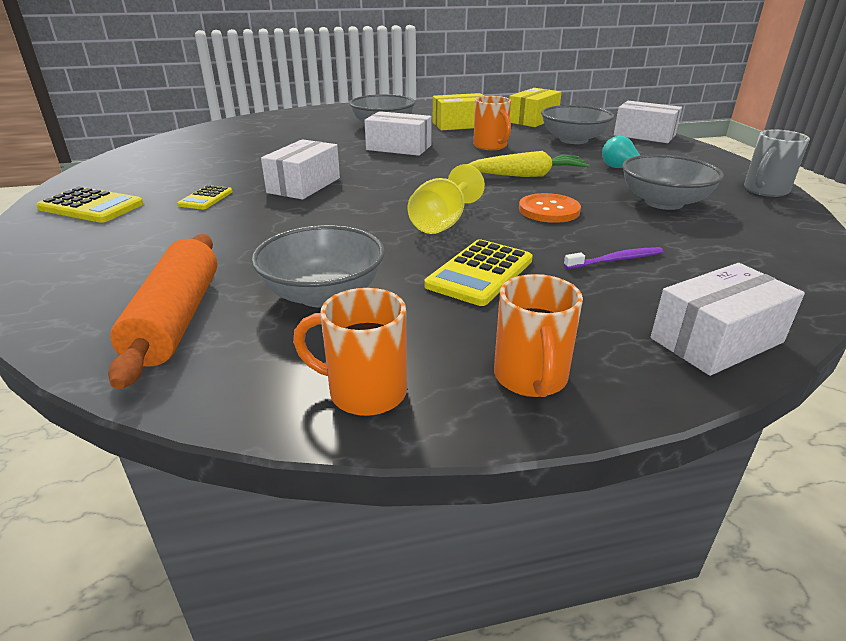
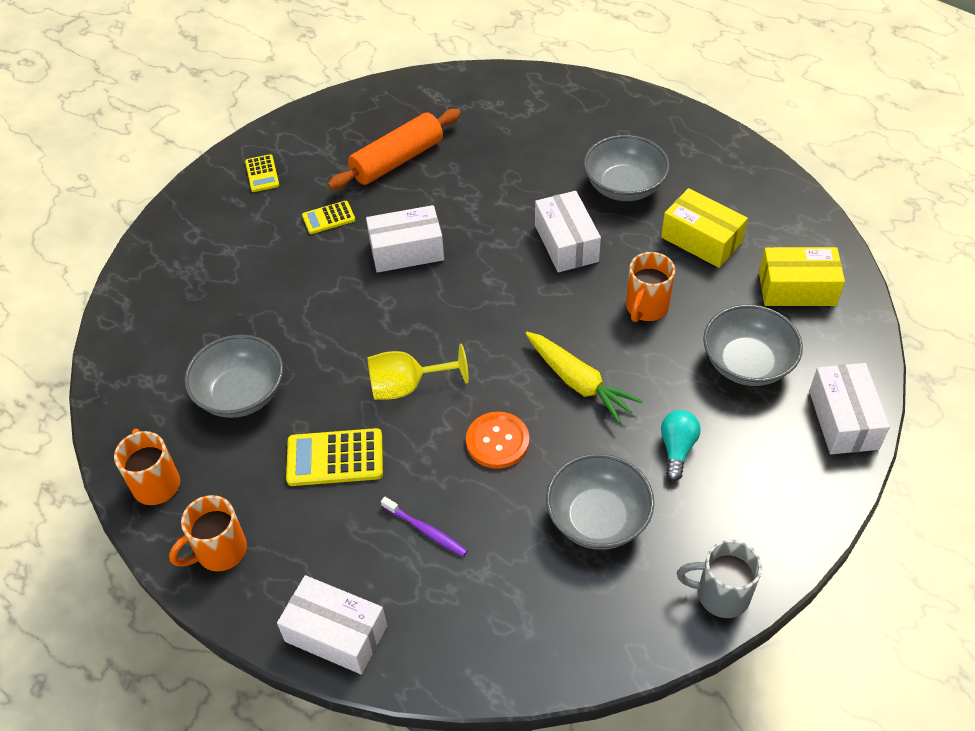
camera: 55 degrees right, 20 degrees up
(91, 206) = (262, 174): yellow calculator -> yellow calculator, size x0.60
(176, 319) = (163, 350): orange rolling pin -> orange rolling pin (397, 160)

